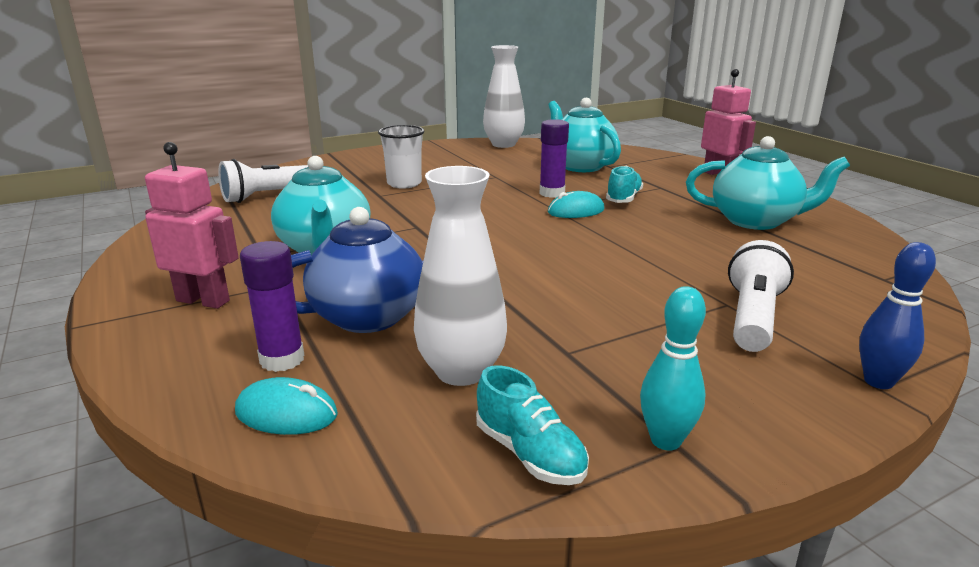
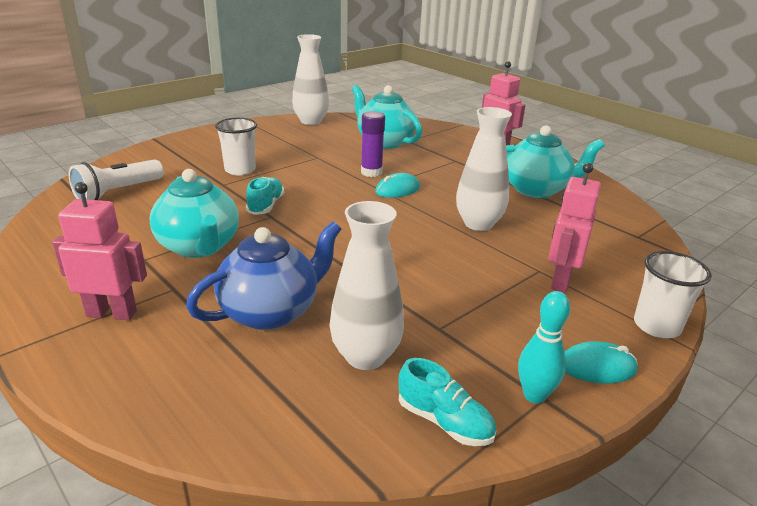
camera: 15 degrees left, 5 degrees up
(282, 359) = (213, 364): purple glue stick -> none
(286, 413) = (241, 415): turquoise mouse -> turquoise mouse (597, 367)
(623, 198) = (430, 174): turquoise shoe -> turquoise shoe (266, 206)
(664, 250) = (478, 224): none -> white vase
(752, 317) = (560, 281): white flashlight -> pink robot
(878, 381) = (656, 326): blue bowling pin -> white cup

